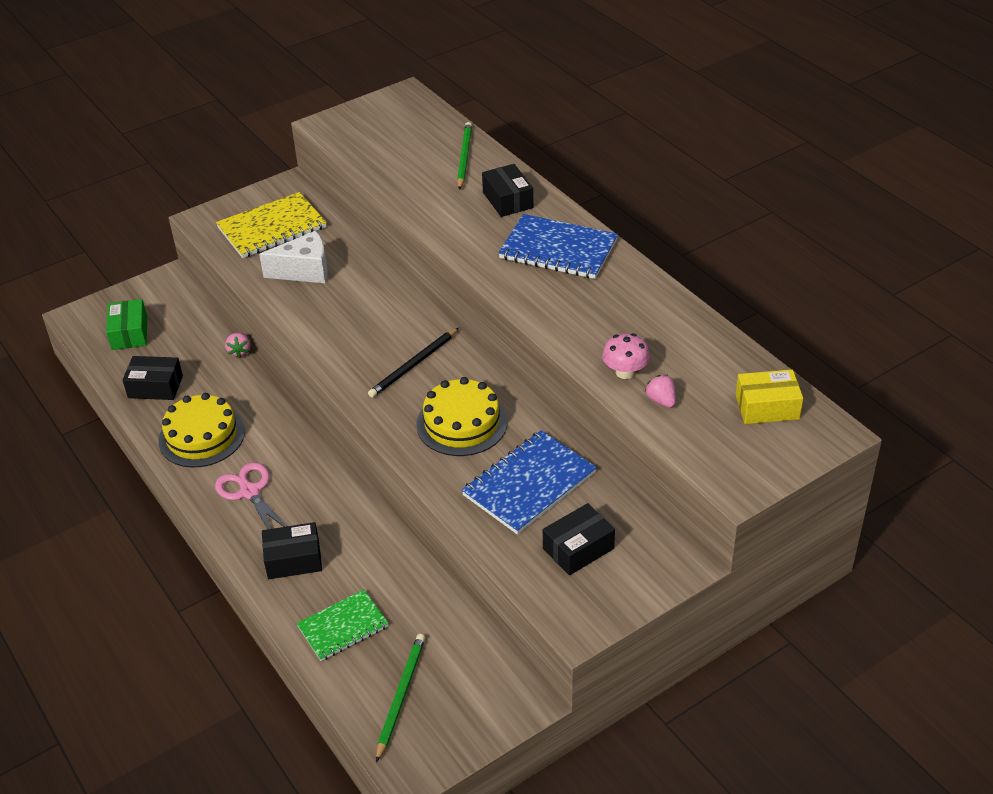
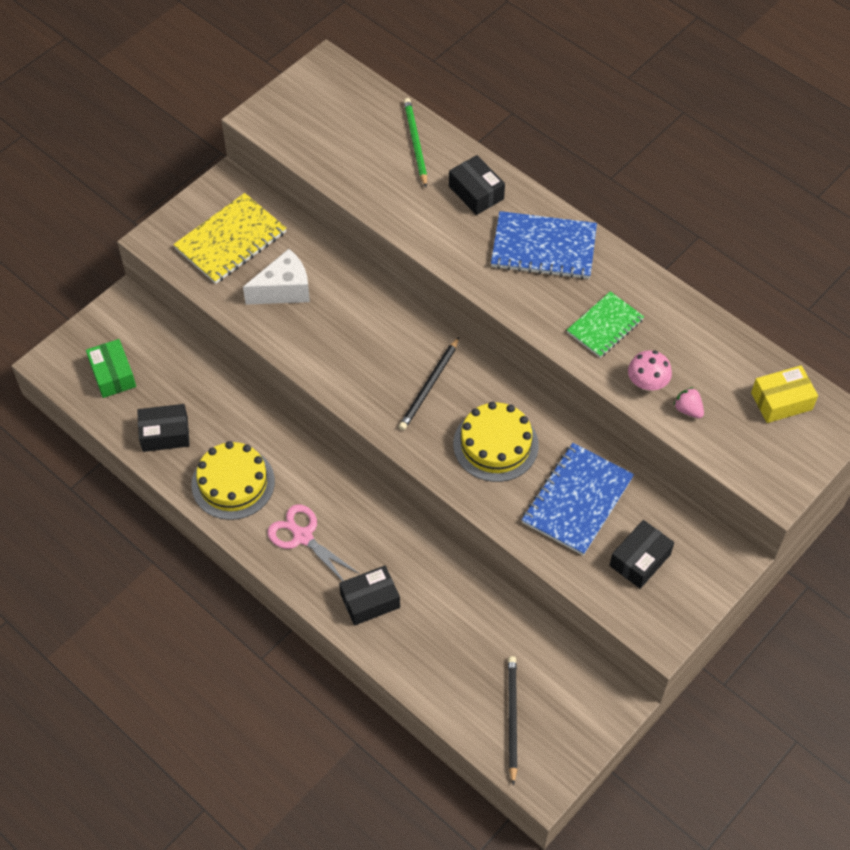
camera: 15 degrees left, 15 degrees up
(239, 352) = (233, 379): pink strawberry -> none
(343, 627) = (438, 660): green notebook -> green notebook (605, 326)
(401, 696) = (512, 718): green pencil -> black pencil

